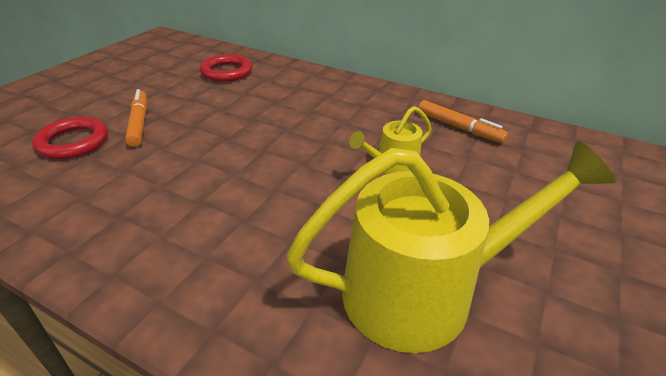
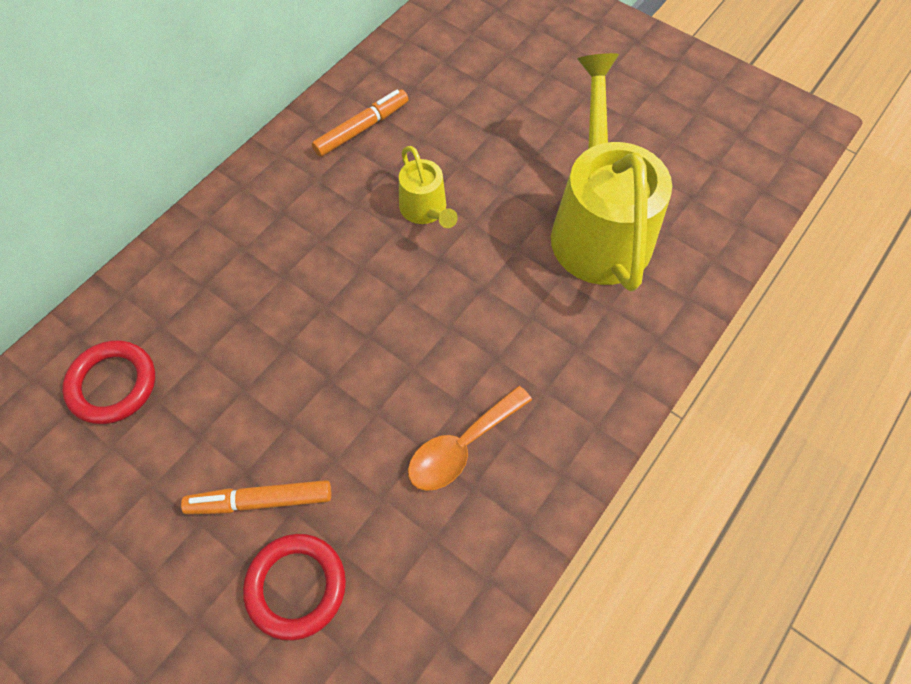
camera: 80 degrees left, 25 degrees up
(157, 206) = (461, 446): none -> orange spoon

